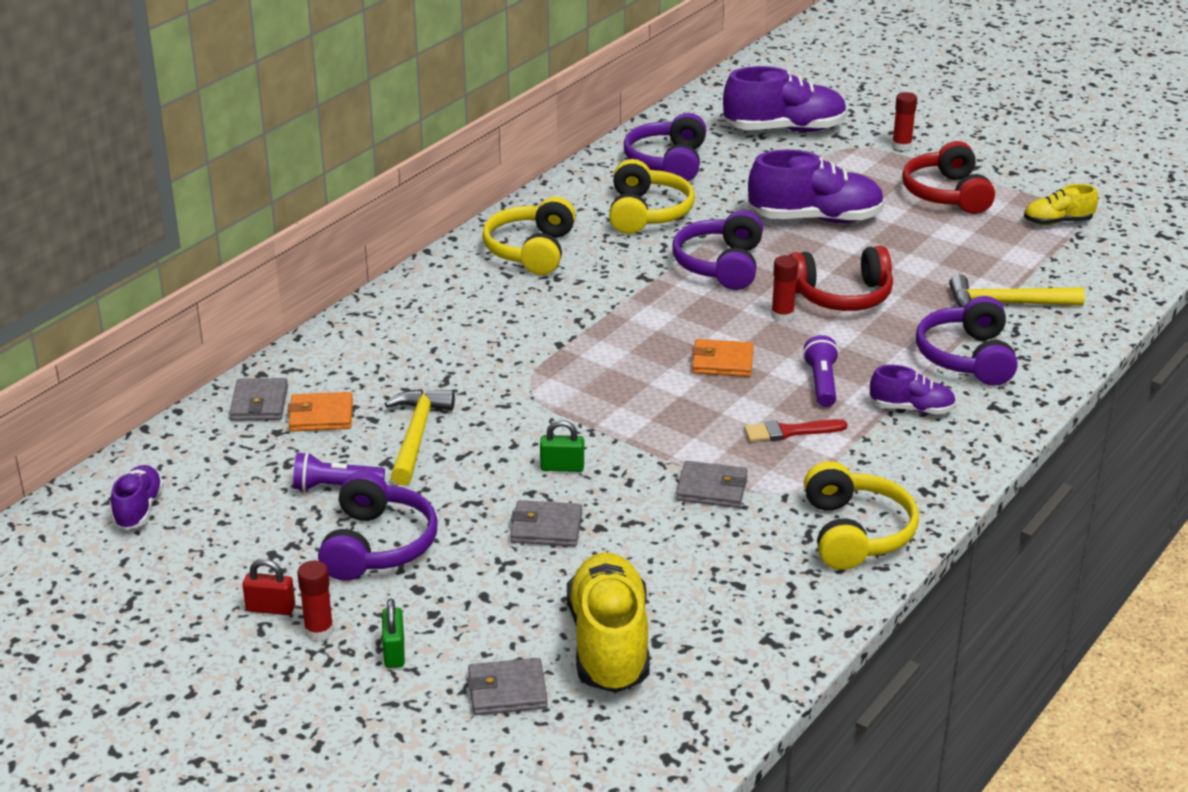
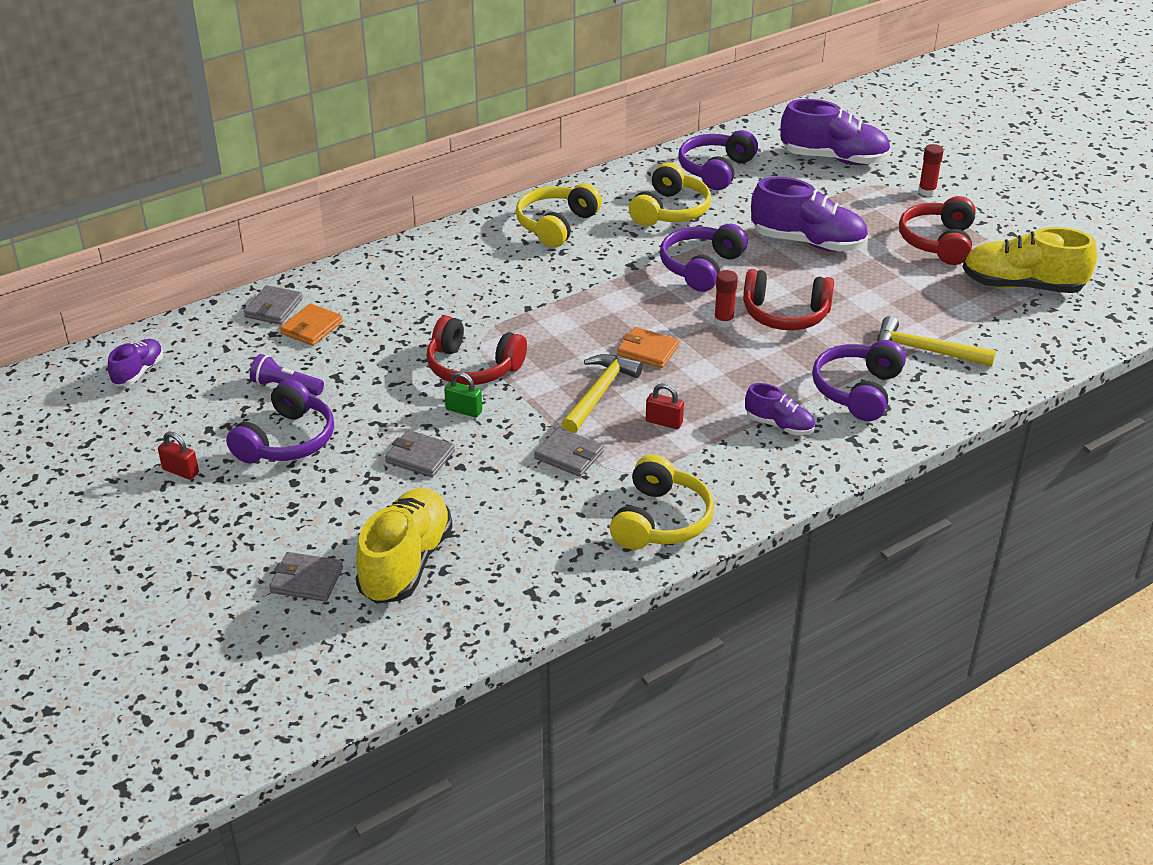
camera: 20 degrees right, 5 degrees up
(319, 631) = (203, 498): red glue stick -> none
(321, 416) = (311, 328): orange wallet -> orange wallet turned 75 degrees counterclockwise
(394, 652) = (245, 528): green padlock -> none
(417, 436) = (371, 359): yellow hammer -> yellow hammer (600, 393)
(540, 419) = (472, 367): none -> red headphones
(790, 432) = (664, 422): red brush -> red padlock
(821, 383) = (717, 386): purple flashlight -> none
(1057, 222) = (1022, 286): yellow shoe -> yellow shoe, size x1.86

